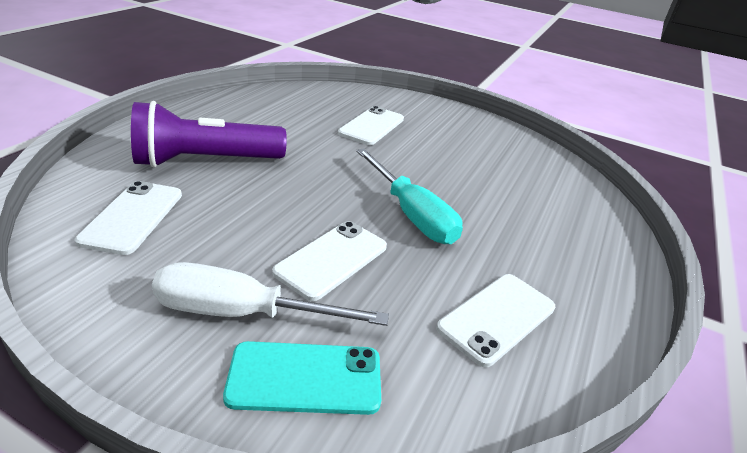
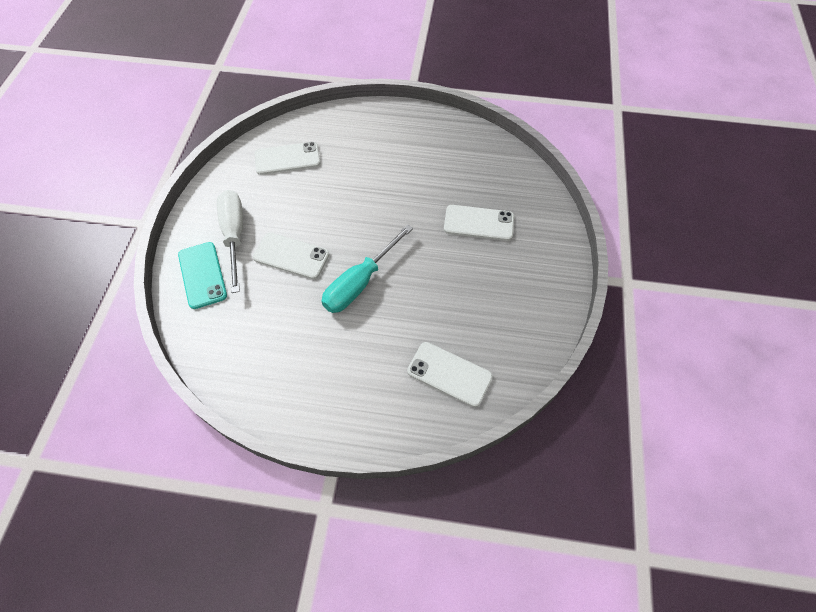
camera: 75 degrees right, 25 degrees up
(205, 161) = (360, 157): purple flashlight -> none
(497, 318) = (273, 350): white phone -> white phone (449, 374)

